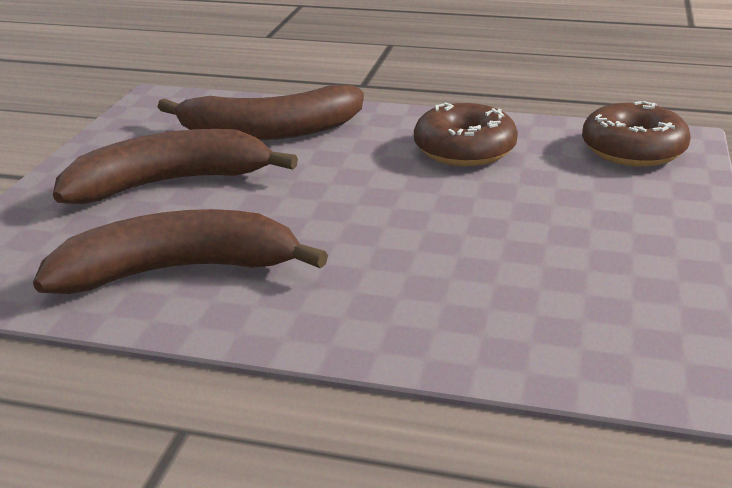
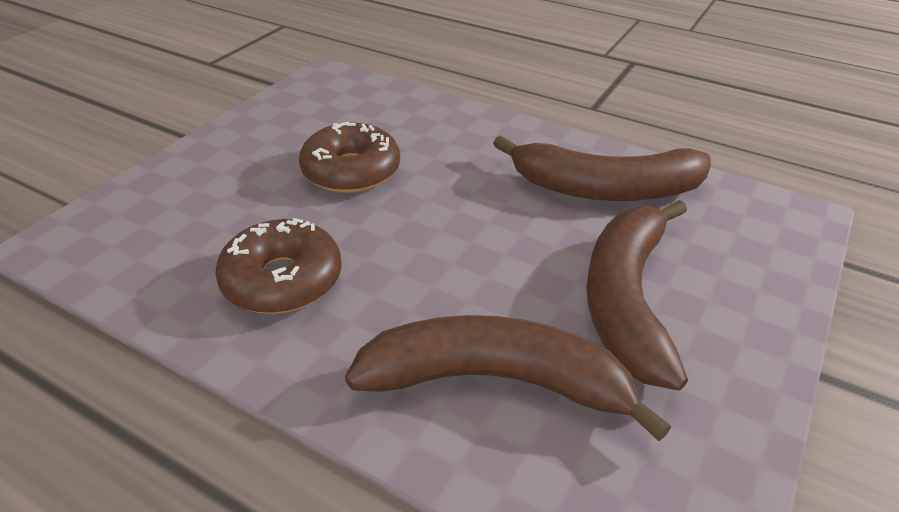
camera: 165 degrees left, 10 degrees up
(170, 183) = (627, 299): brown banana -> brown banana turned 105 degrees clockwise
(633, 150) = (120, 239): brown donut -> brown donut (351, 171)

